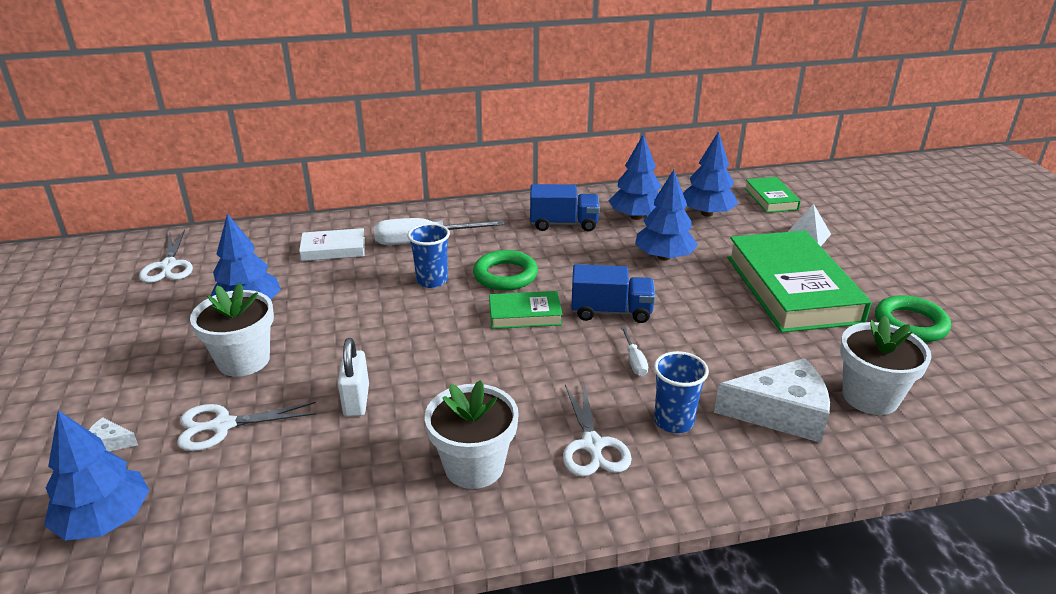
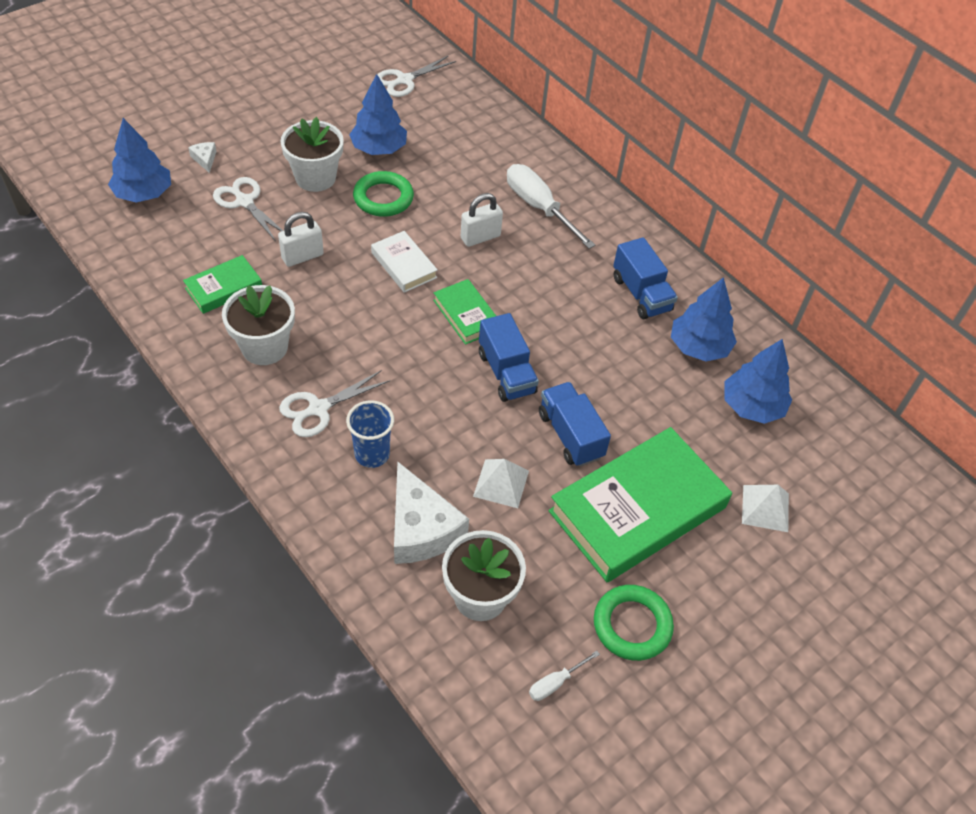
camera: 60 degrees right, 20 degrees up
(333, 249) = (488, 157): white book -> white book (404, 265)
(432, 280) = (480, 237): blue cup -> white padlock
(505, 275) = (519, 282): green ring -> green ring (383, 198)
(634, 361) = (440, 408): white screwdriver -> white screwdriver (555, 683)
(664, 257) = (630, 389): blue tree -> none
(700, 298) = (570, 435): none -> blue truck
(741, 350) = (501, 483): none -> white pyramid
(770, 199) = (835, 460): green book -> green book (224, 288)

